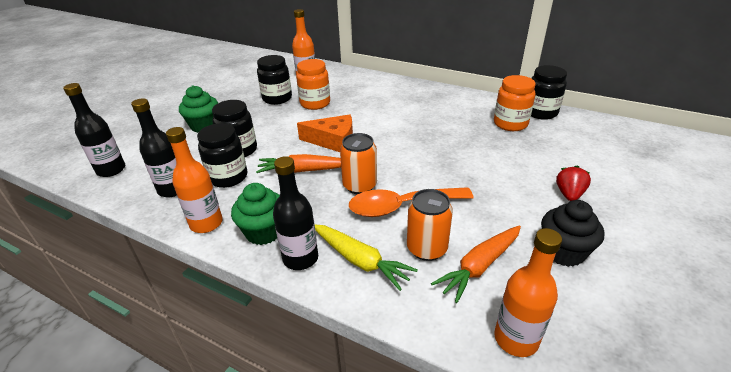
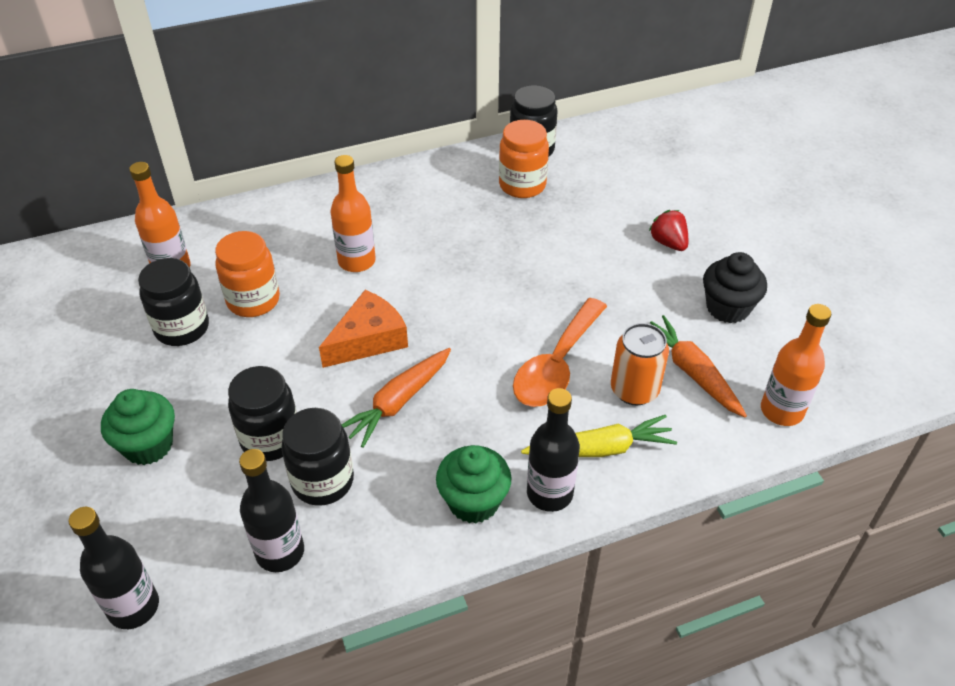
camera: 50 degrees left, 10 degrees up
(206, 223) = (398, 548): orange bottle -> orange bottle (356, 261)
(359, 186) = (485, 374): orange can -> none
(479, 267) = (691, 372): orange carrot -> orange carrot turned 150 degrees clockwise

